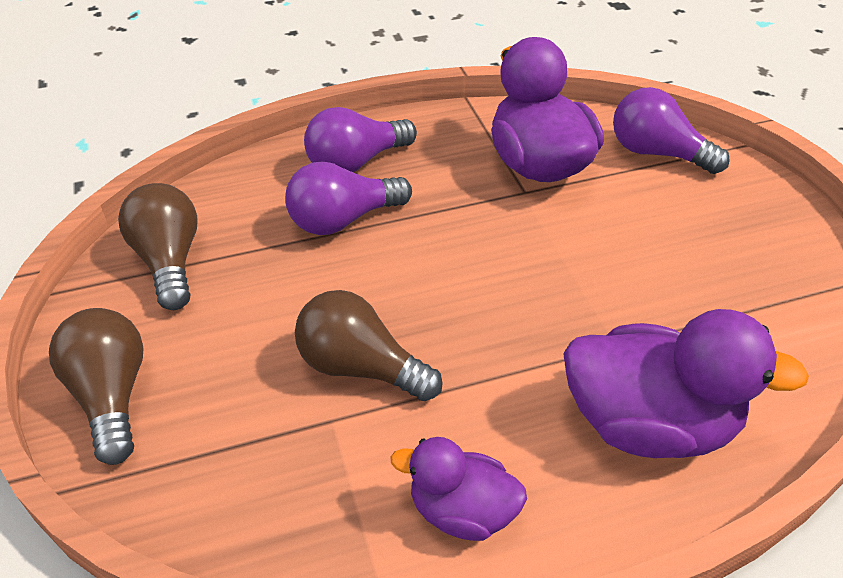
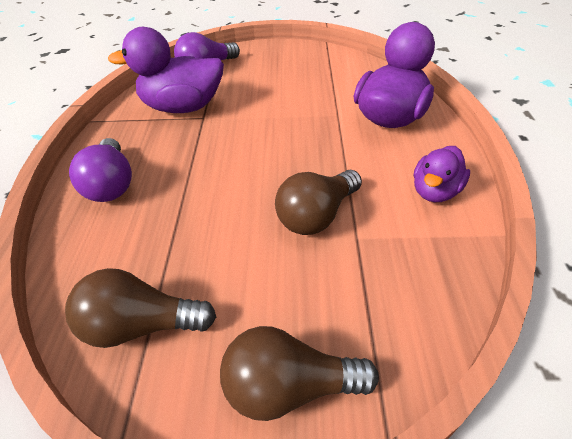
camera: 70 degrees left, 0 degrees up
(343, 219) = (170, 201): purple light bulb -> none

